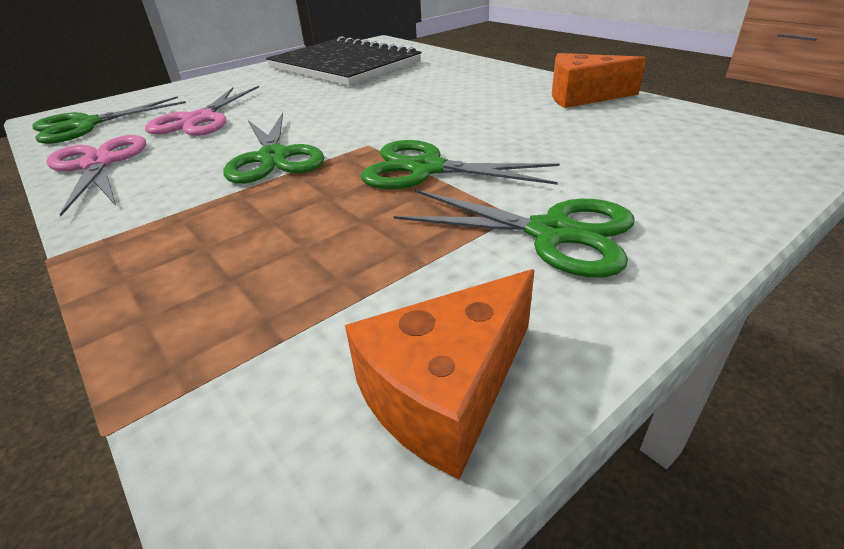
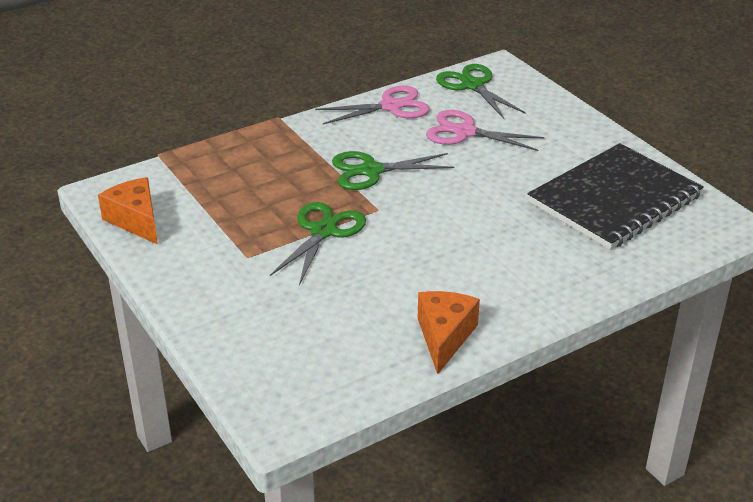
camera: 95 degrees right, 0 degrees up
(552, 233) = (221, 266): green scissors -> none

